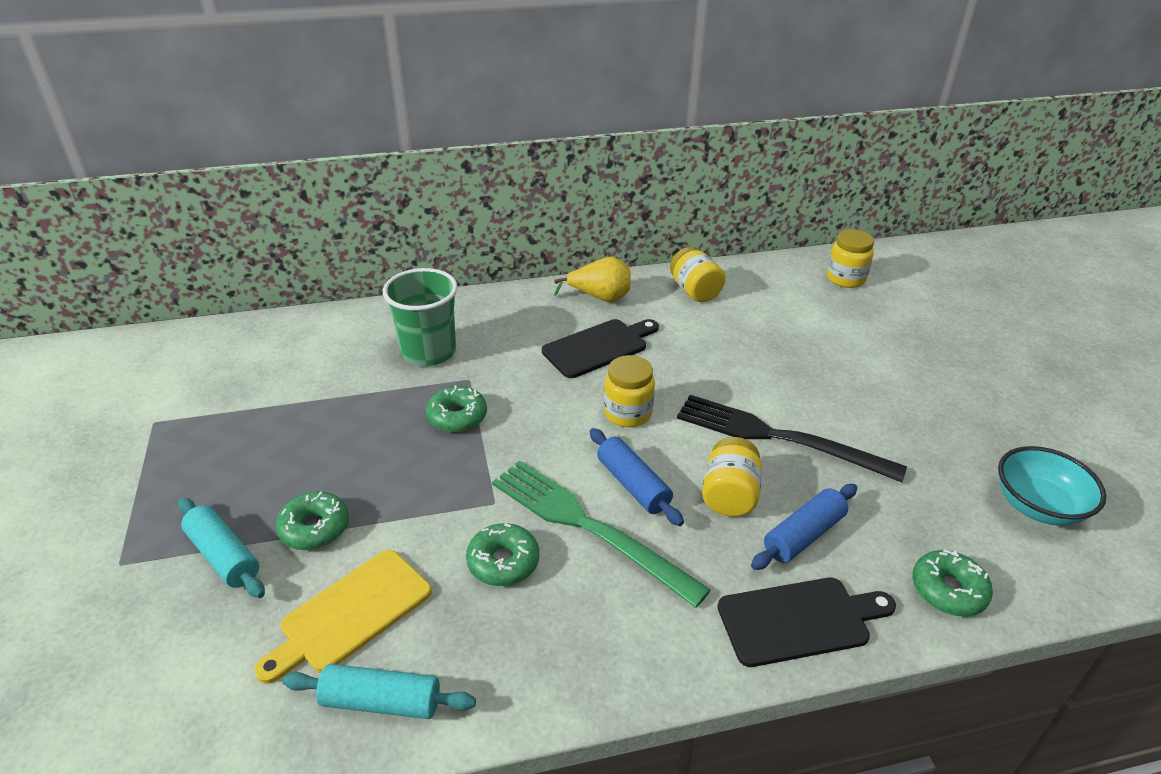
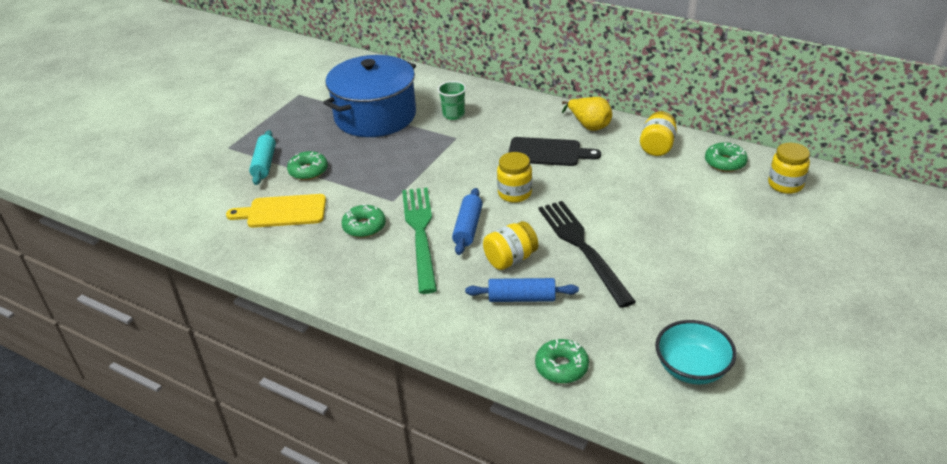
camera: 45 degrees right, 0 degrees up
(320, 400) = (375, 116): none -> blue pot
(381, 701) = (256, 249): turquoise rolling pin -> none
(428, 352) = (453, 115): green cup -> green cup, size x0.60
(457, 416) = (426, 153): green donut -> green donut (725, 162)
(799, 620) = (461, 329): black cutting board -> none

